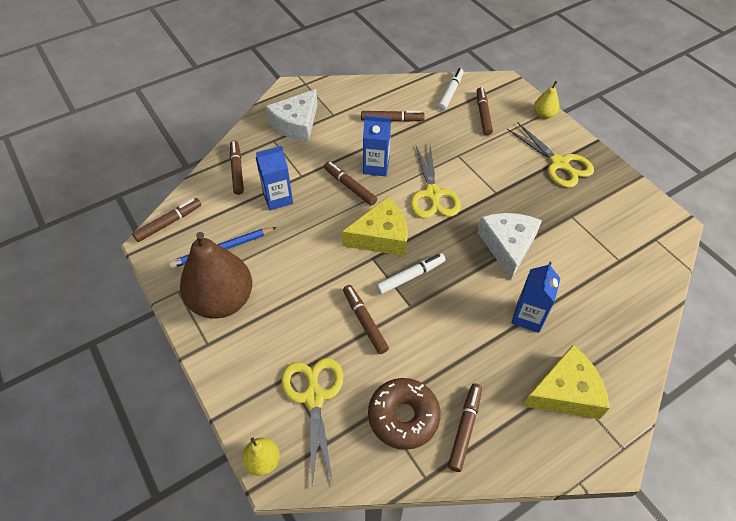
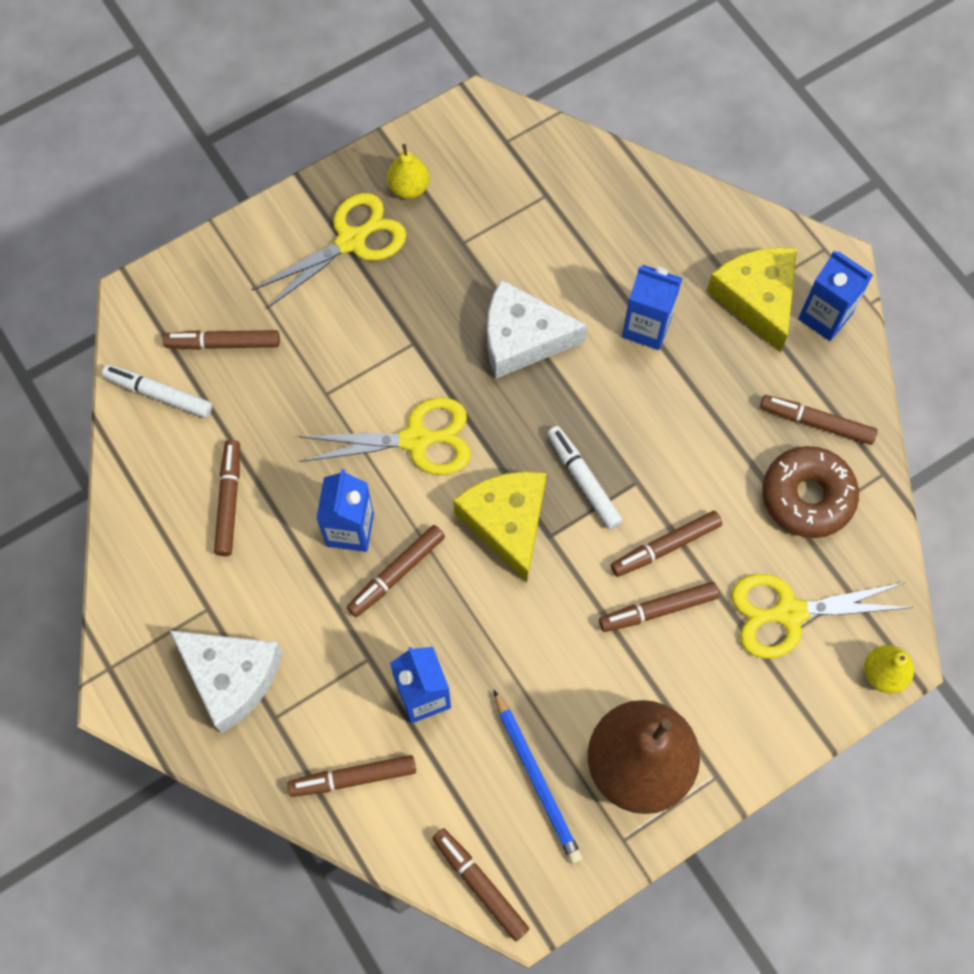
camera: 90 degrees left, 15 degrees up
(321, 315) = (658, 610): none -> brown marker
(544, 115) = (230, 246): yellow pear -> yellow pear (409, 188)
(559, 443) = (825, 316): none -> blue carton

